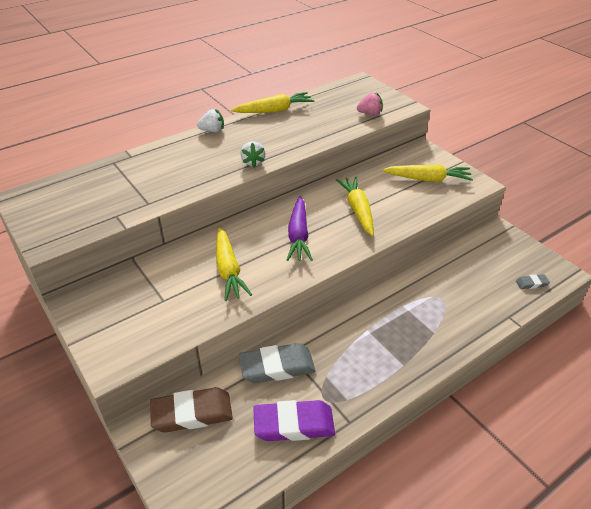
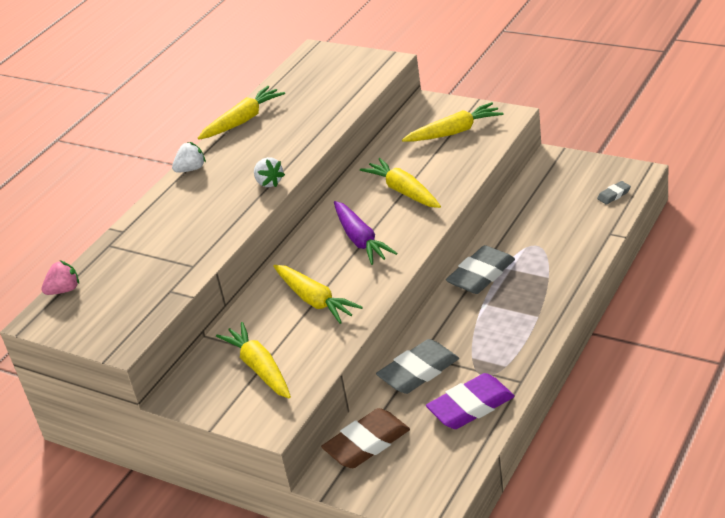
camera: 20 degrees left, 5 degrees down
(145, 308) = (259, 368): none -> yellow carrot
(370, 113) = (354, 84): pink strawberry -> pink strawberry (64, 290)
(382, 304) = (481, 274): none -> grey eraser

